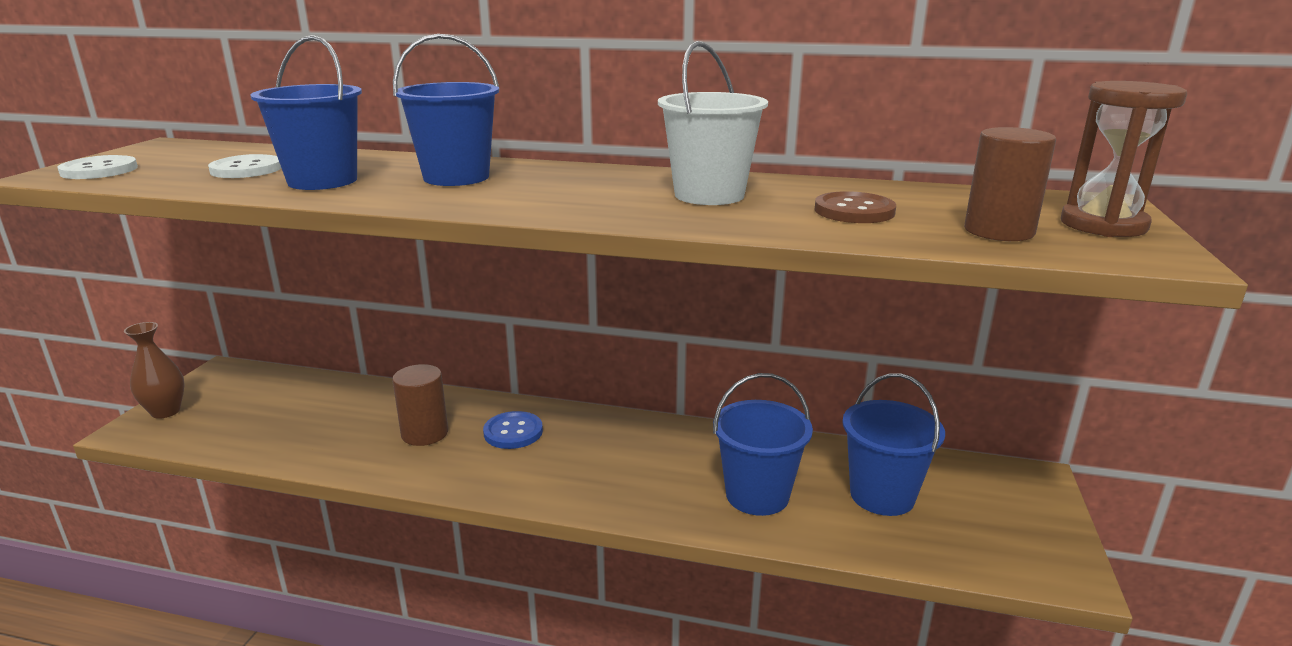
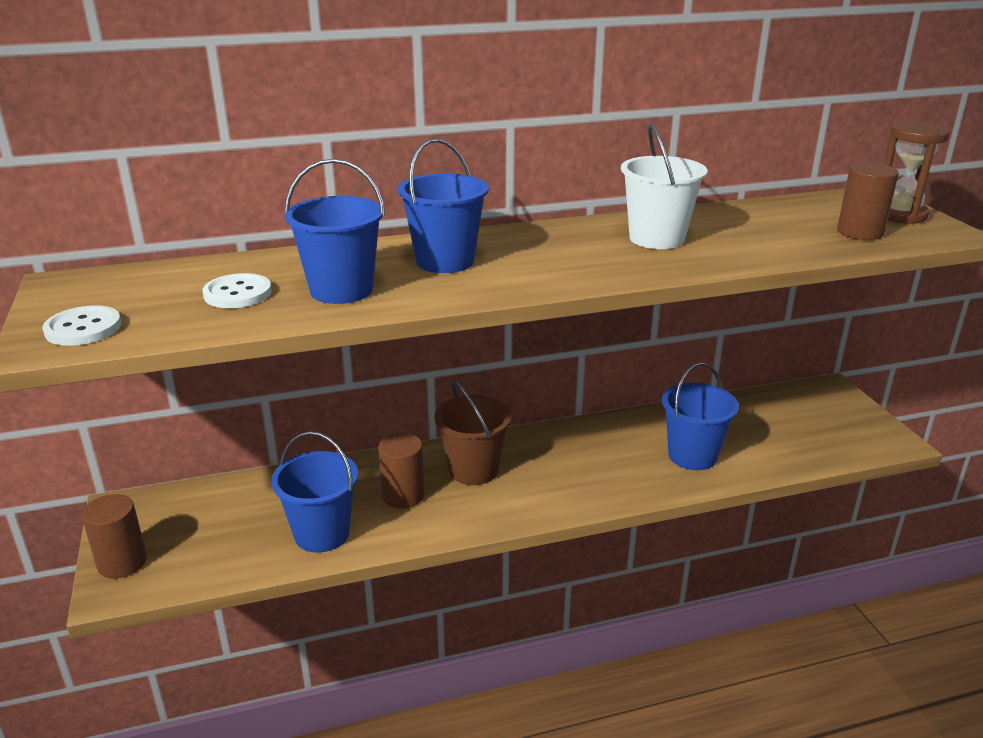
camera: 30 degrees left, 5 degrees up
(165, 411) = (122, 562): brown vase -> brown cylinder
(513, 432) = (473, 470): blue button -> brown bucket
(854, 211) = (763, 233): brown button -> none
(882, 495) = (763, 429): blue bucket -> blue bucket (322, 534)

